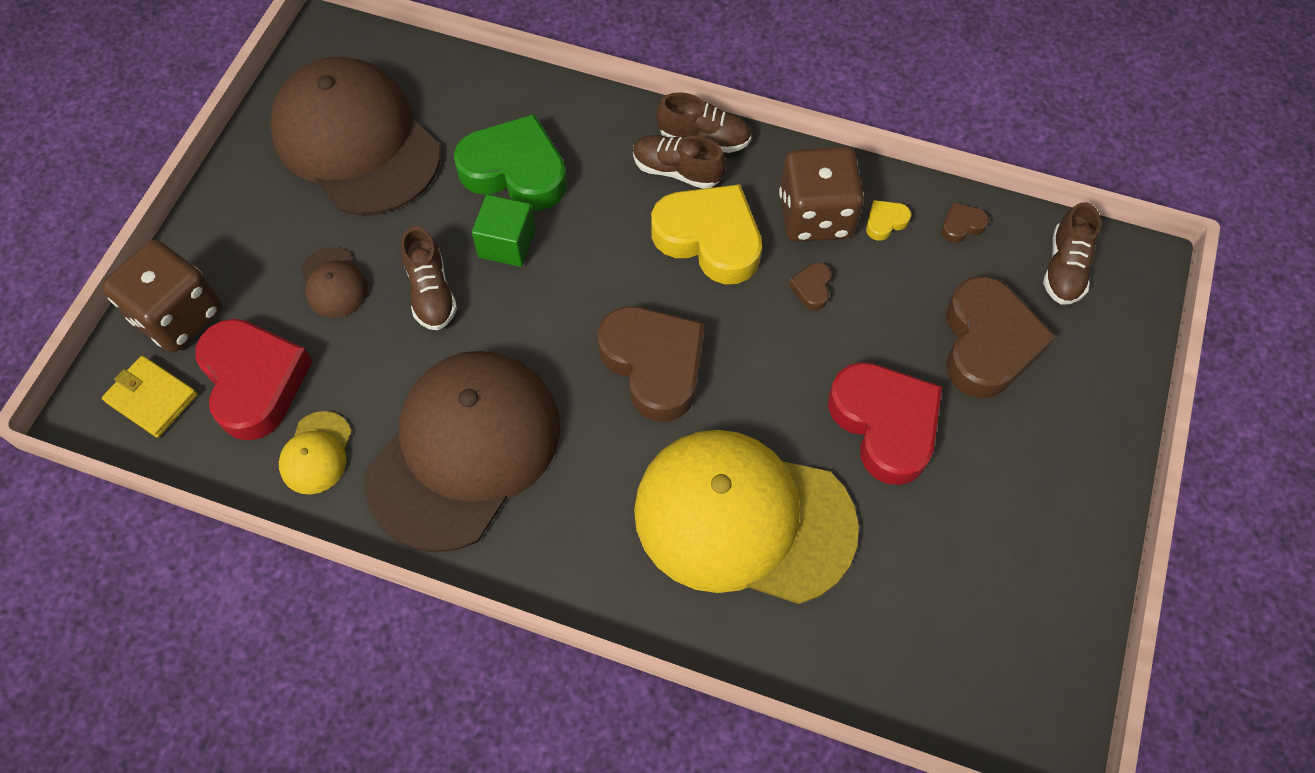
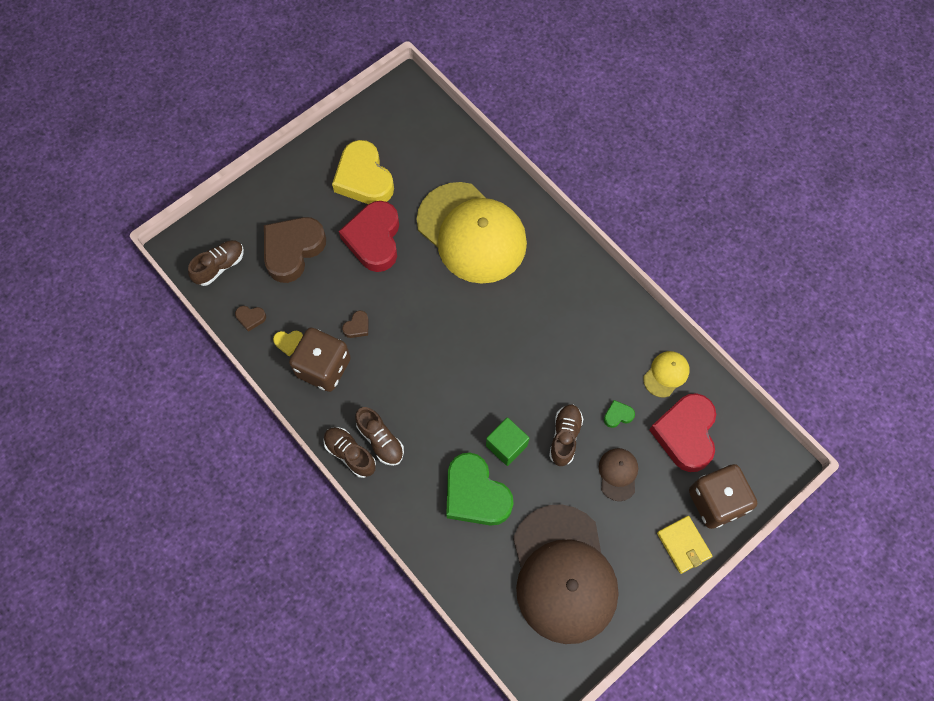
camera: 150 degrees left, 5 degrees up
(152, 398) = (746, 454): yellow wallet -> yellow wallet (683, 545)
(367, 357) = (618, 415): none -> green heart
(464, 450) = (589, 335): brown cap -> none
(654, 365) = (467, 329): brown heart -> none
(709, 238) = (391, 385): yellow heart -> yellow heart (364, 178)

